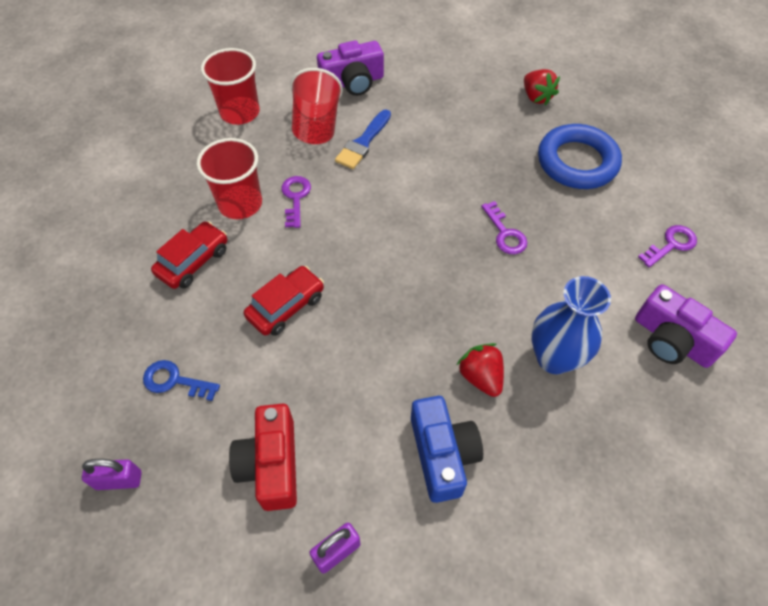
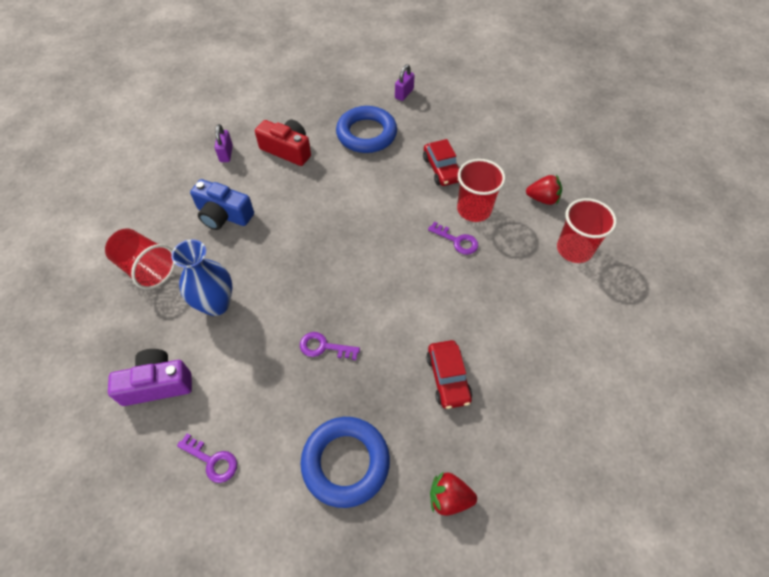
camera: 125 degrees right, 0 degrees up
(119, 480) = (332, 100): purple padlock -> purple padlock (404, 94)
(175, 381) = (366, 134): blue key -> blue ring
(286, 306) = (372, 195): red car -> red car (448, 378)
(317, 125) = (526, 291): red cup -> red cup (147, 268)
(353, 82) = (569, 347): purple camera -> none
(363, 142) = (485, 311): blue brush -> none
(480, 377) = (243, 259): red strawberry -> red strawberry (542, 199)
(671, 245) = (212, 461): purple key -> purple key turned 60 degrees counterclockwise

